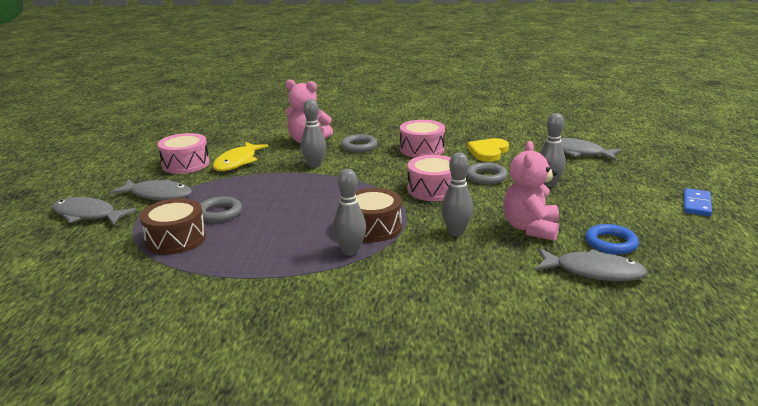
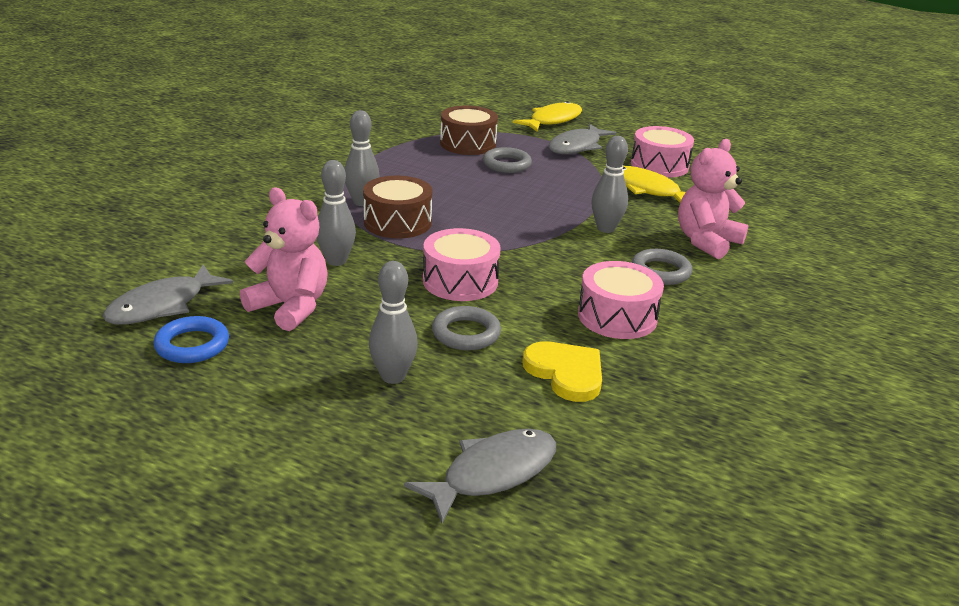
camera: 110 degrees right, 5 degrees up
(87, 215) = (552, 120): grey fish -> yellow fish
(697, 204) = (177, 489): blue domino -> none

